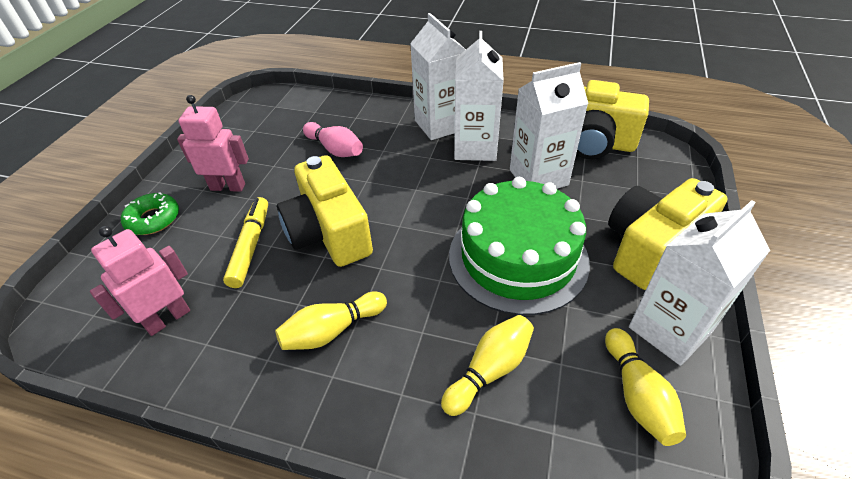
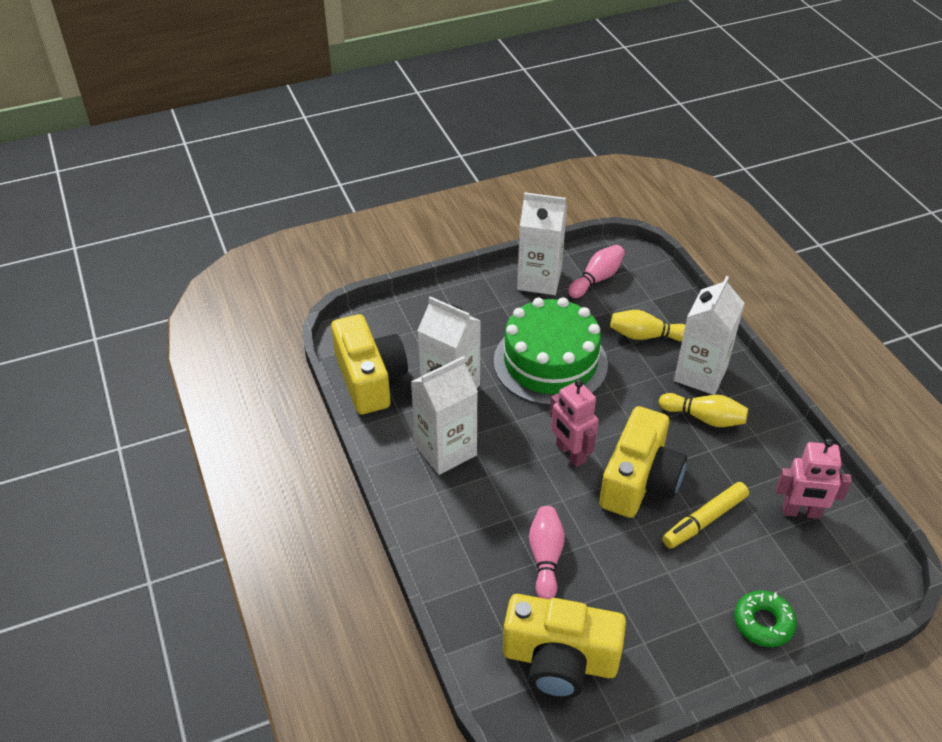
camera: 130 degrees left, 0 degrees up
(228, 187) = (674, 602): pink robot -> pink robot (570, 453)
(440, 125) = (432, 498): white carton -> white carton (700, 374)
(637, 395) = (596, 279): yellow bowling pin -> pink bowling pin
(651, 248) = (476, 305): yellow camera -> yellow camera (559, 660)

